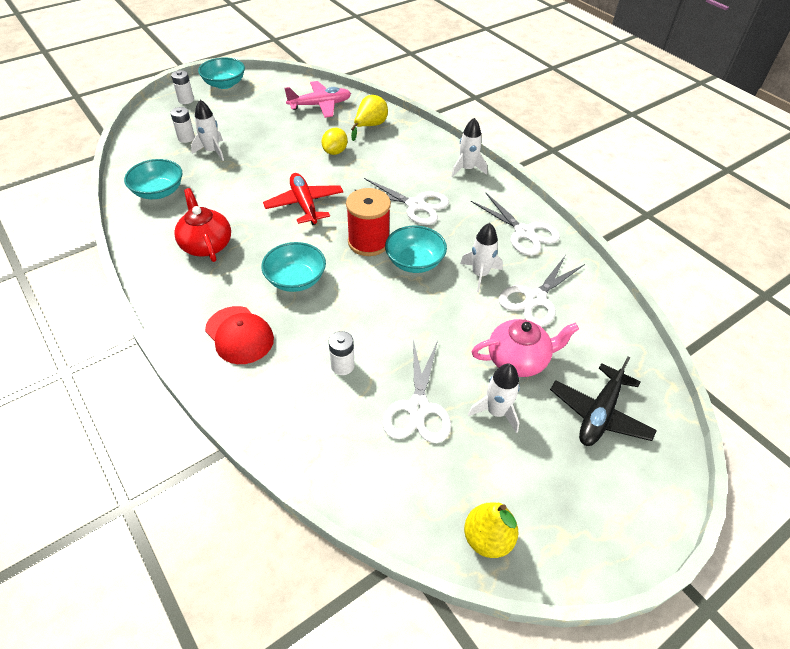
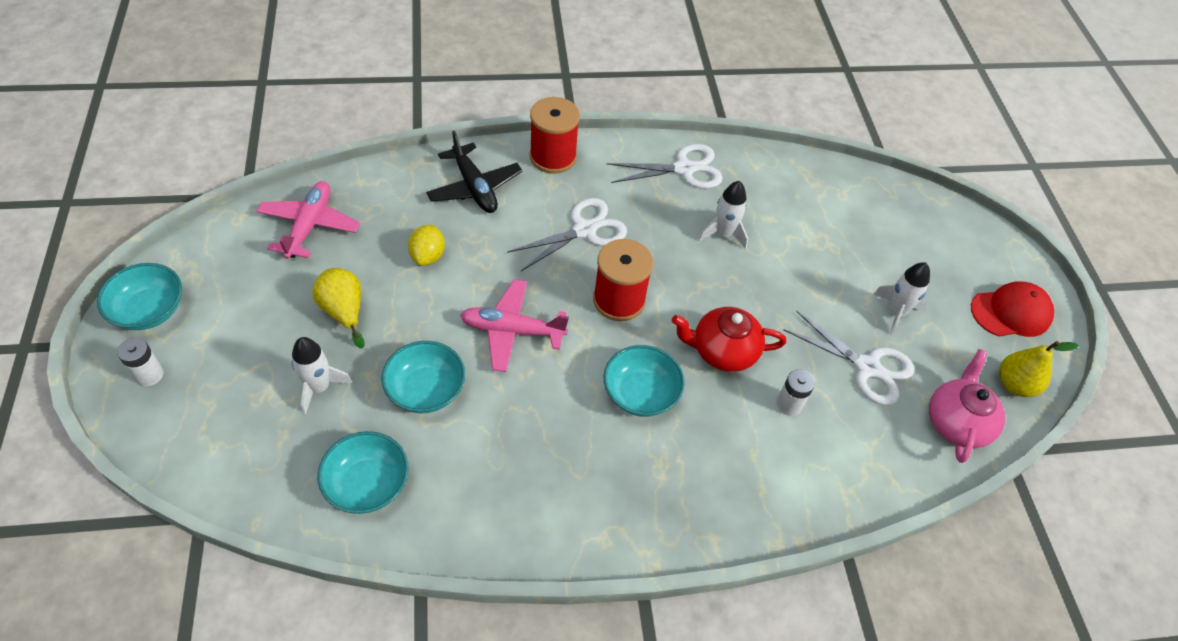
camera: 65 degrees left, 5 degrees up
(186, 138) = (257, 408): white battery -> none
(206, 244) = (521, 463): red teapot -> red teapot (722, 351)
(239, 335) = (699, 482): red cap -> red cap (1011, 312)
(304, 204) = (512, 331): red plane -> pink plane
(335, 152) = (428, 256): yellow lemon -> yellow lemon turned 45 degrees clockwise
(370, 126) = (401, 198): yellow pear -> yellow pear (344, 311)
(414, 262) = (674, 276): turquoise bowl -> turquoise bowl (426, 390)
(467, 169) = (553, 157): white rocket -> red spool
(518, 360) = (844, 265): pink teapot -> pink teapot (956, 422)
(535, 299) = (777, 212): white scissors -> none
(599, 414) = (925, 245): black plane -> black plane (474, 187)

